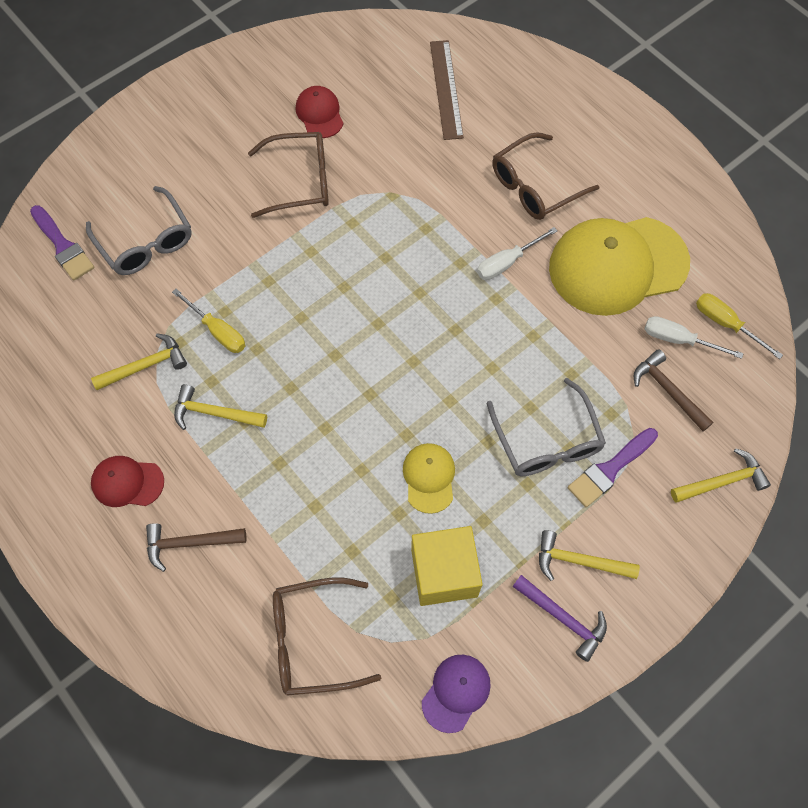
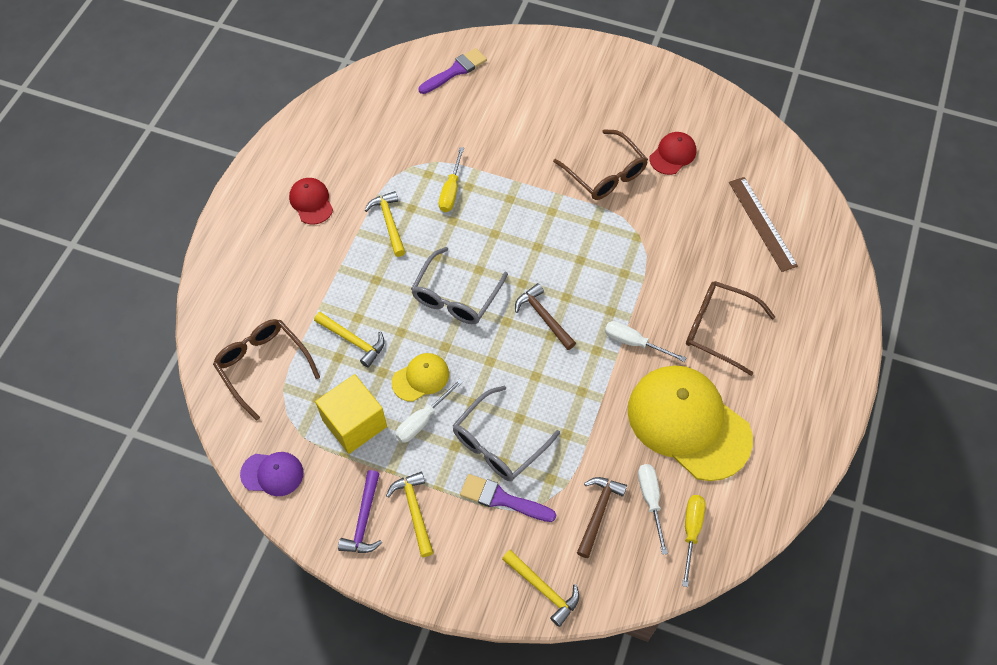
camera: 60 degrees right, 5 degrees down
(63, 246) = (455, 71): purple brush -> purple brush turned 150 degrees counterclockwise
(145, 366) = (398, 165): yellow hammer -> yellow hammer (353, 340)
(146, 242) = (490, 113): grey glasses -> grey glasses (455, 296)
(190, 543) = (290, 260): brown hammer -> brown hammer (544, 317)
(446, 89) = (762, 223): brown ruler -> brown ruler turned 75 degrees counterclockwise
(480, 501) = (422, 420): none -> white screwdriver

